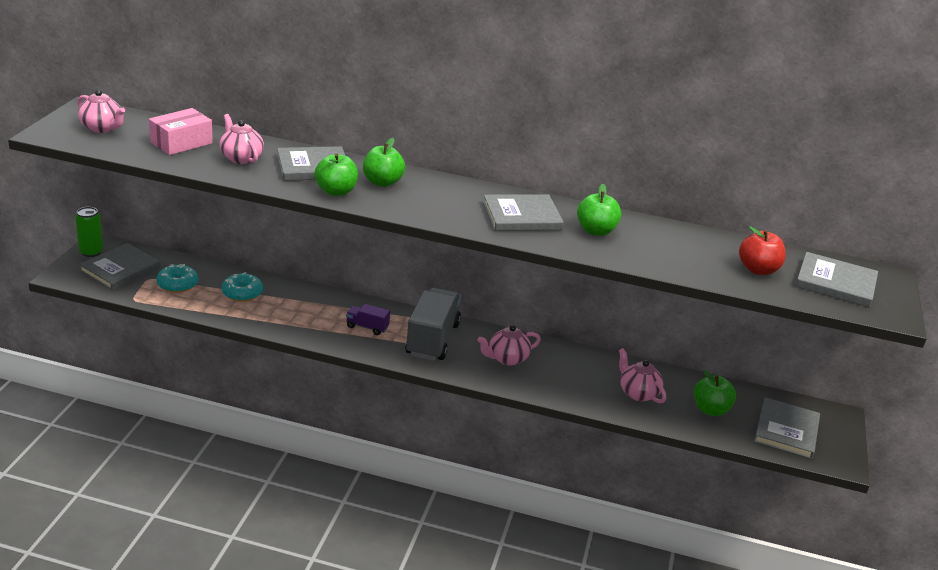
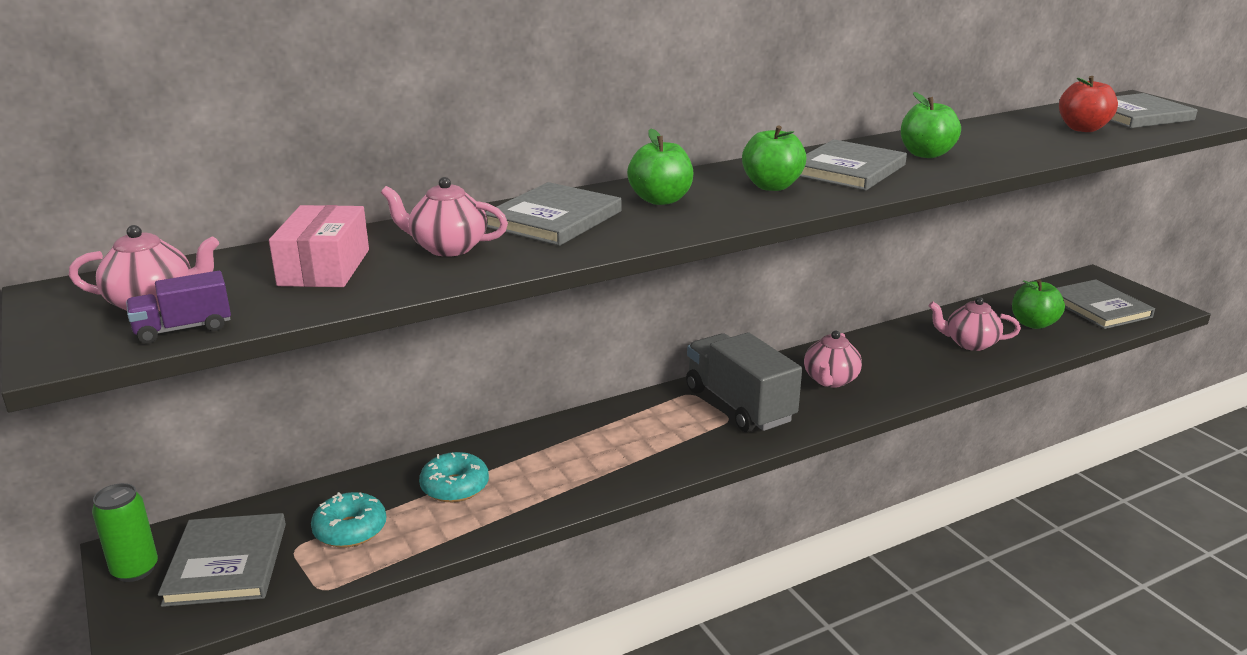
camera: 40 degrees left, 5 degrees down
(336, 191) = (642, 229): green apple -> green apple (772, 186)
(367, 327) = (659, 434): purple truck -> purple truck (183, 329)

